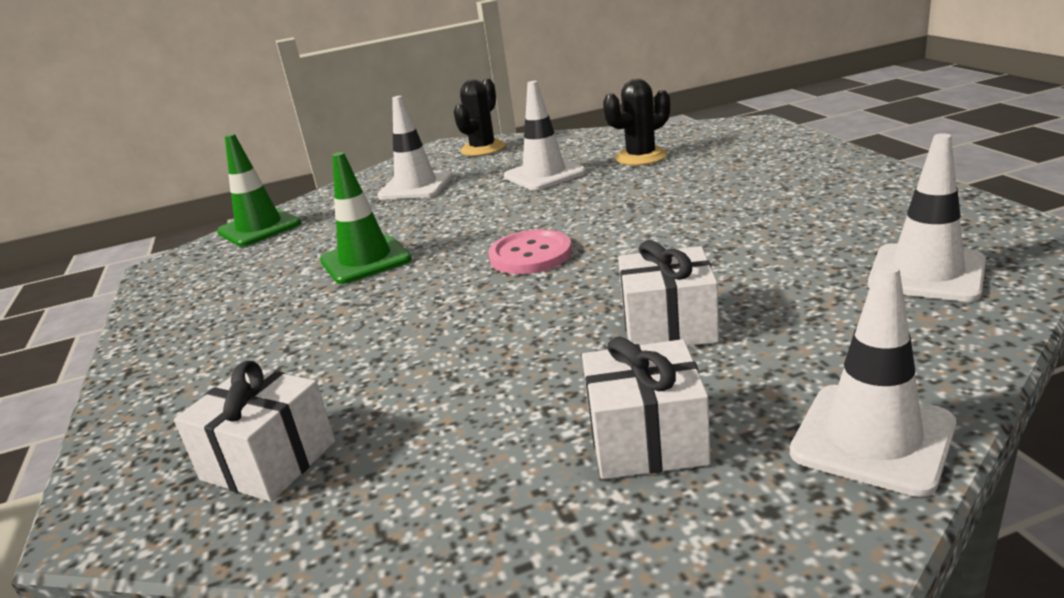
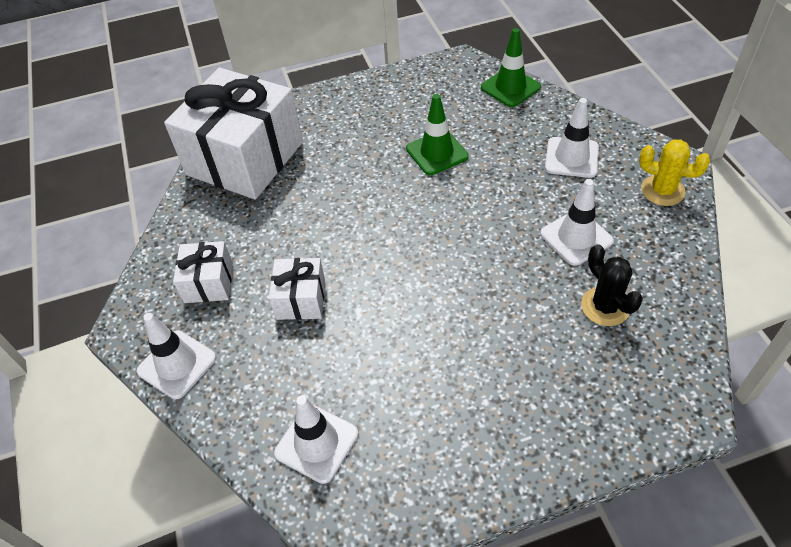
camera: 90 degrees right, 25 degrees up
(269, 460) = (245, 158): white gift -> white gift, size x2.18
(483, 149) = (662, 190): black cactus -> yellow cactus
(530, 255) = (417, 235): pink button -> none

